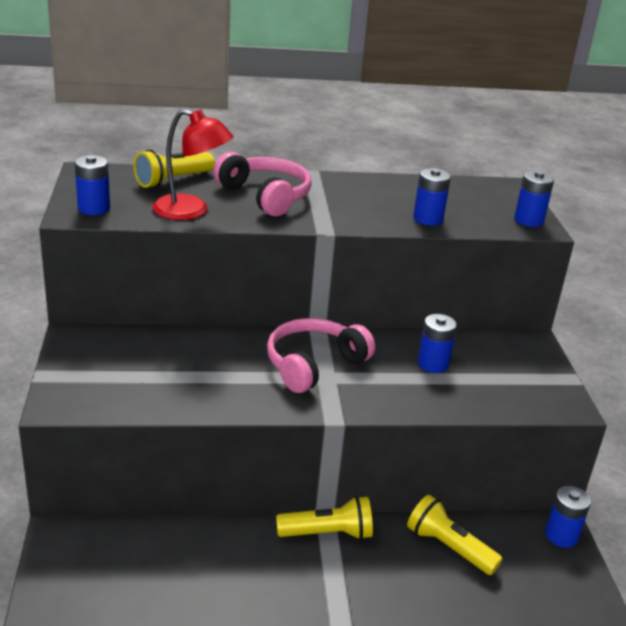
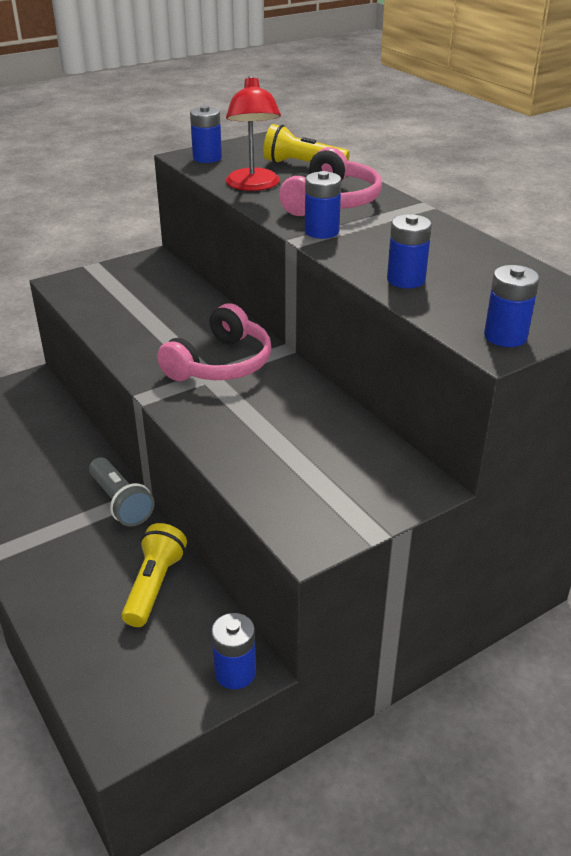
camera: 65 degrees right, 5 degrees up
(314, 365) = (220, 364): pink headphones -> pink headphones turned 105 degrees clockwise
(327, 533) = (120, 502): yellow flashlight -> grey flashlight
(433, 364) = (294, 427): blue battery -> blue battery (321, 231)

